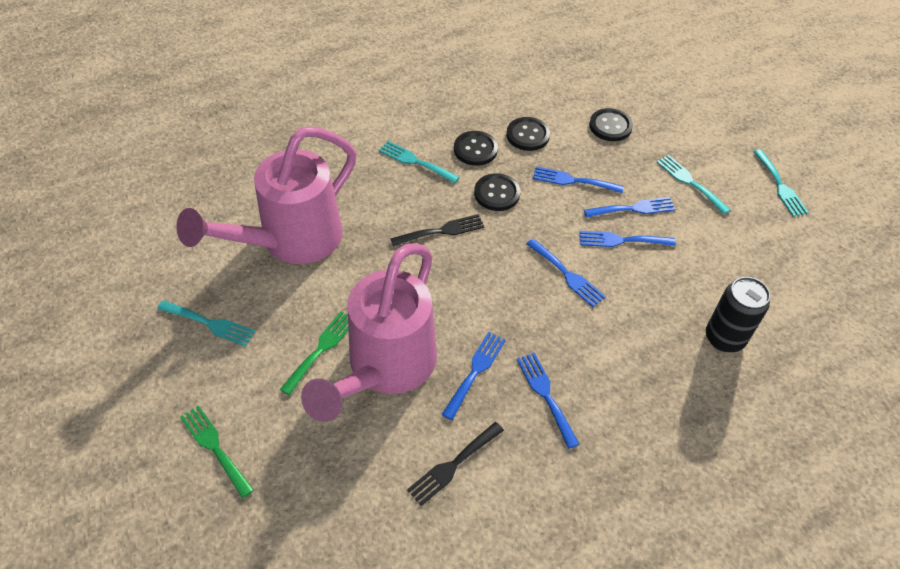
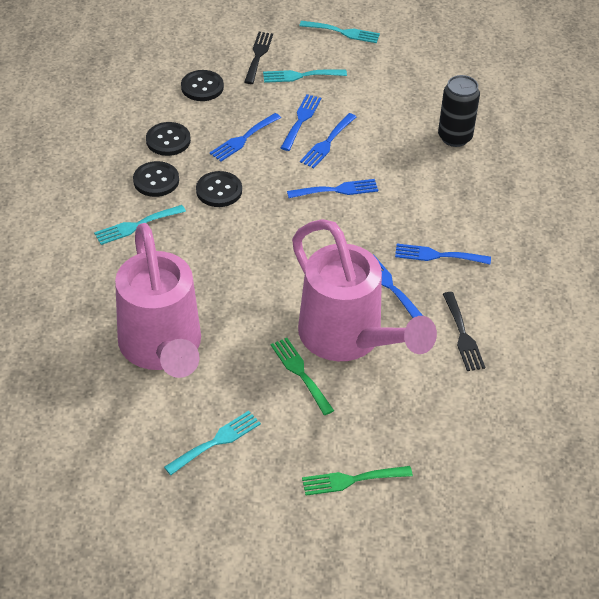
camera: 60 degrees left, 5 degrees down
(442, 231) = (232, 243): black fork -> black fork (258, 55)

